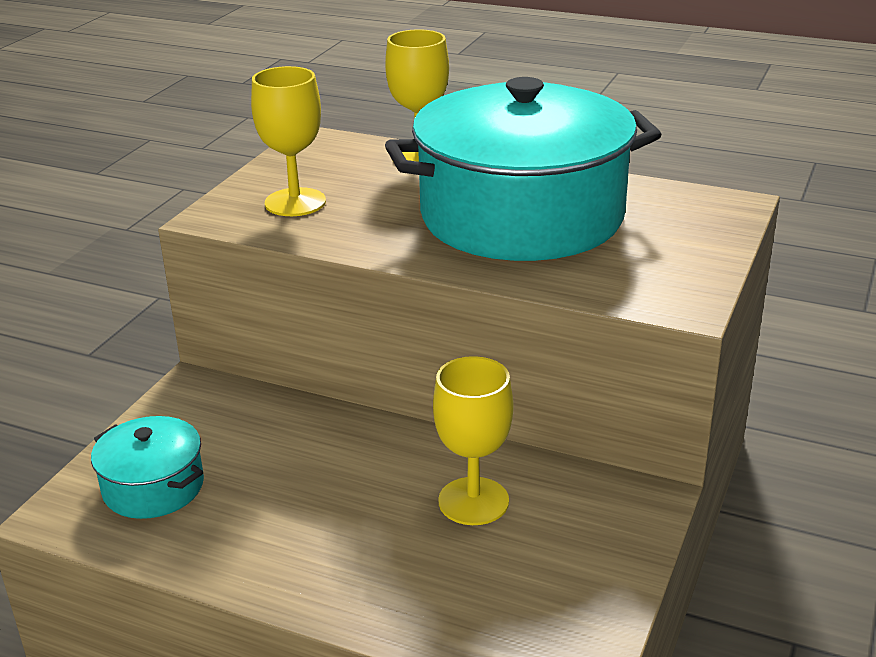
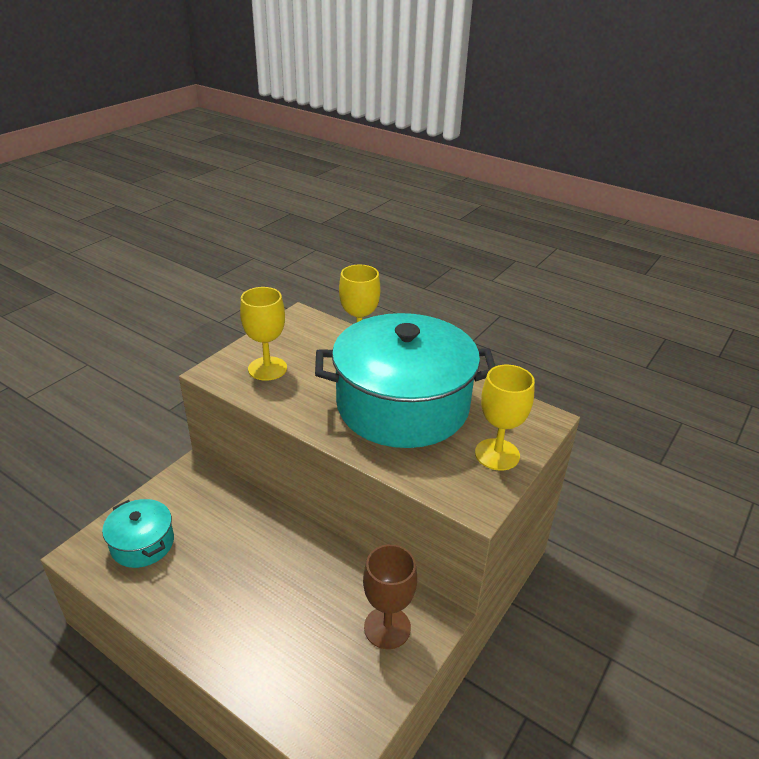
camera: 10 degrees right, 5 degrees up
(473, 501) = (327, 596): yellow goblet -> yellow goblet (497, 454)
(580, 522) = (387, 627): none -> brown goblet

